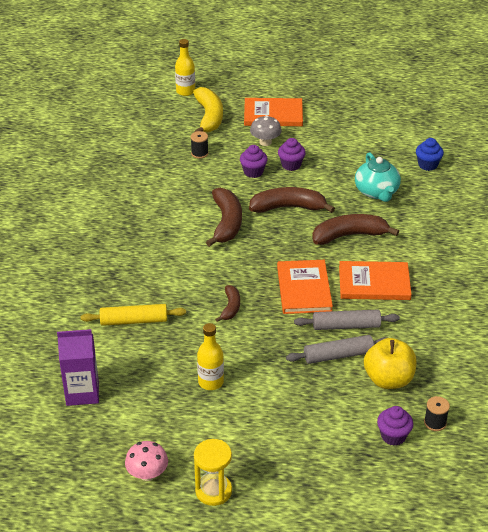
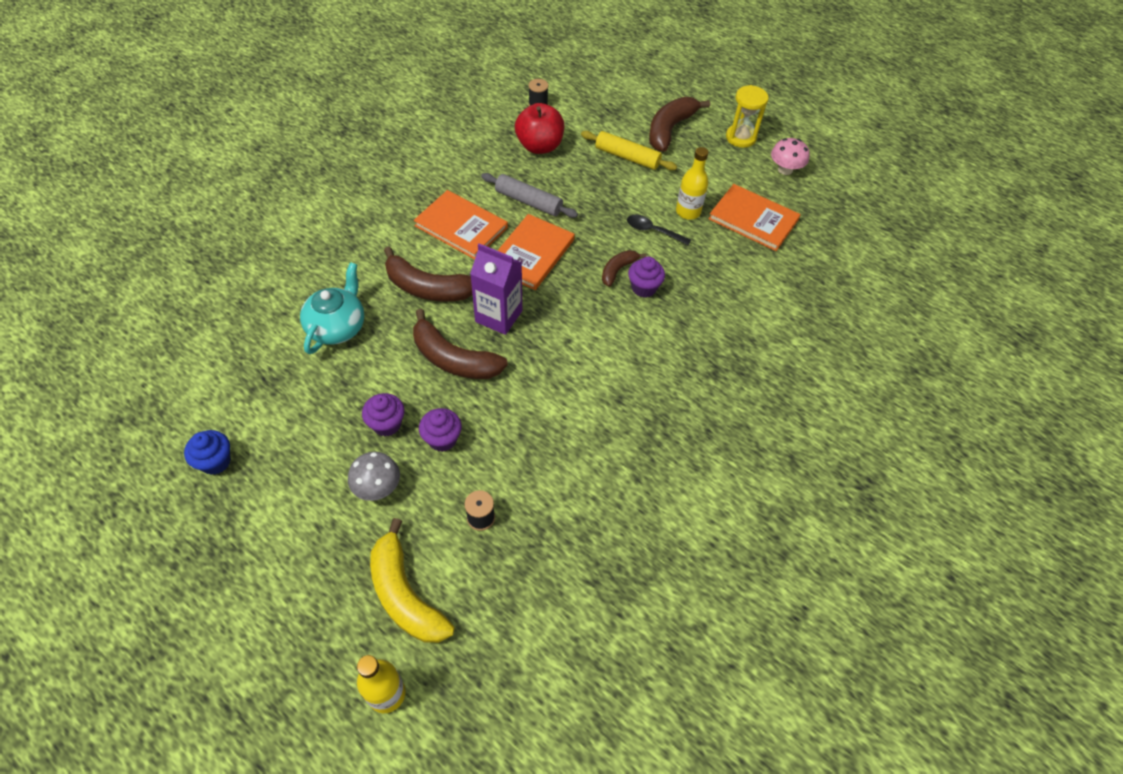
camera: 150 degrees left, 15 degrees up
(82, 392) = (809, 256): purple carton -> purple carton (498, 316)
(134, 321) = (723, 303): yellow rolling pin -> yellow rolling pin (627, 157)
(209, 117) = (405, 594): yellow banana -> yellow banana turned 60 degrees counterclockwise
(226, 223) = (541, 375): brown banana -> brown banana (670, 129)
(227, 350) = (653, 231): none -> black spoon
(273, 114) = (313, 541): orange book -> orange book (753, 219)
(338, 355) = (560, 182): grey rolling pin -> none
(388, 379) = (539, 146): yellow apple -> red apple
(393, 436) = (577, 111): purple cupcake -> purple cupcake (644, 288)
(427, 165) = (238, 333): blue cupcake -> blue cupcake (215, 461)

